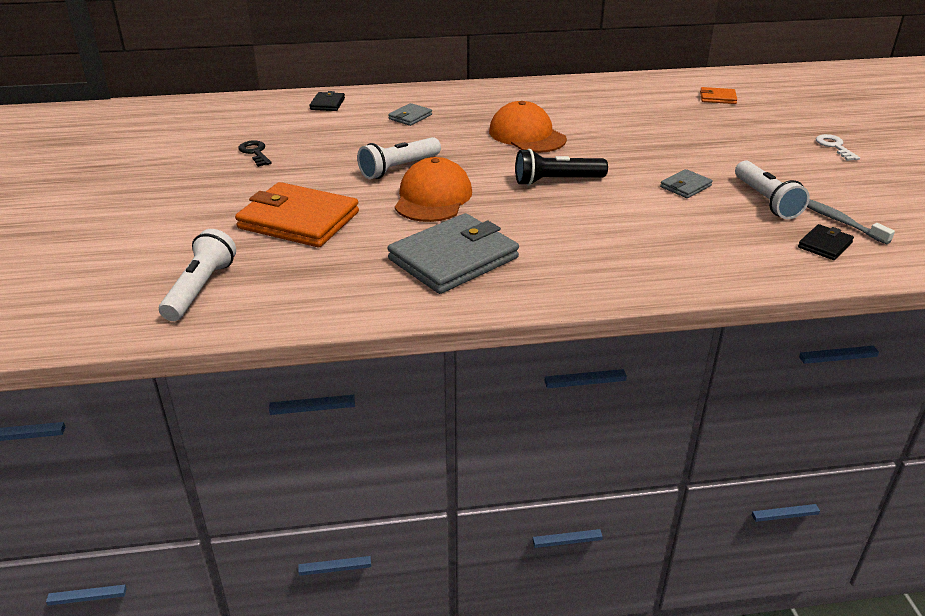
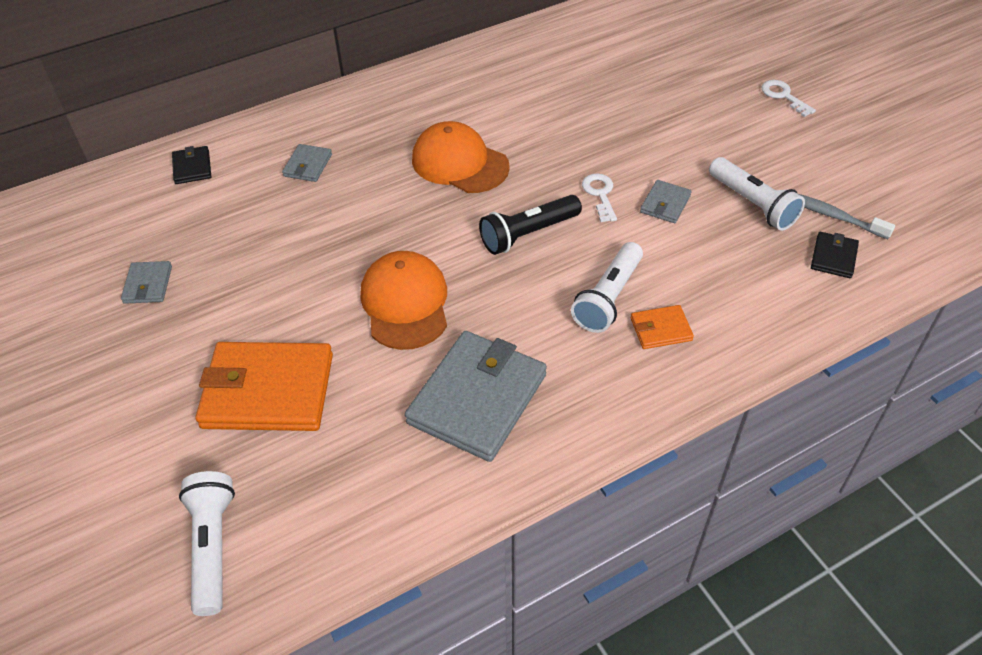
camera: 20 degrees left, 15 degrees up
(255, 152) = (148, 284): black key -> grey wallet
(399, 168) = (340, 263): white flashlight -> white flashlight (608, 298)
(632, 171) = (600, 194): none -> white key
(717, 98) = (636, 43): orange wallet -> orange wallet (661, 329)

